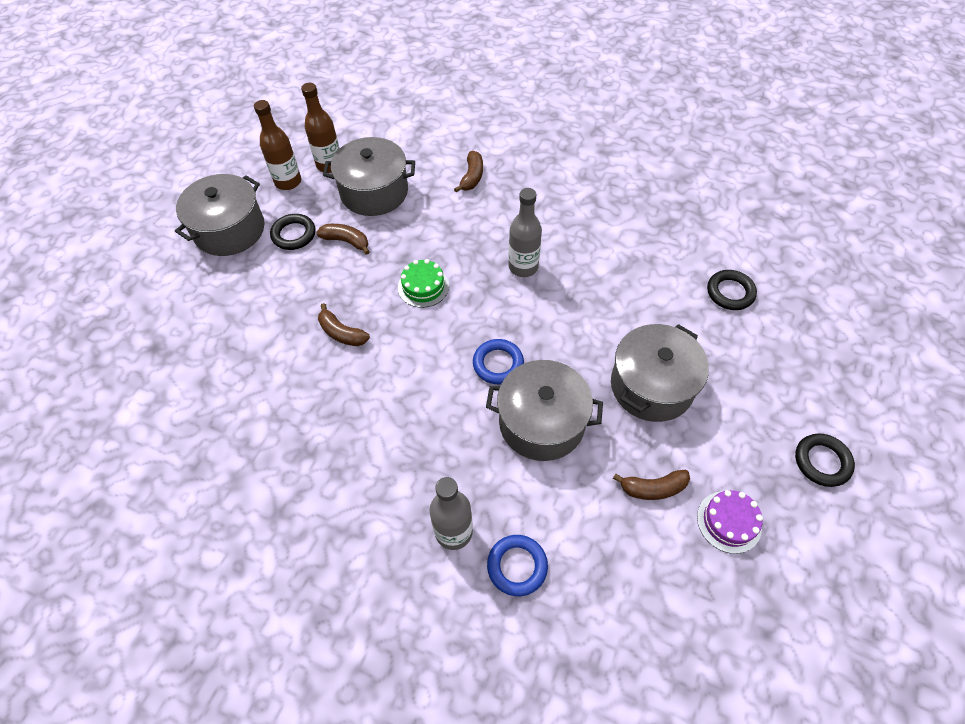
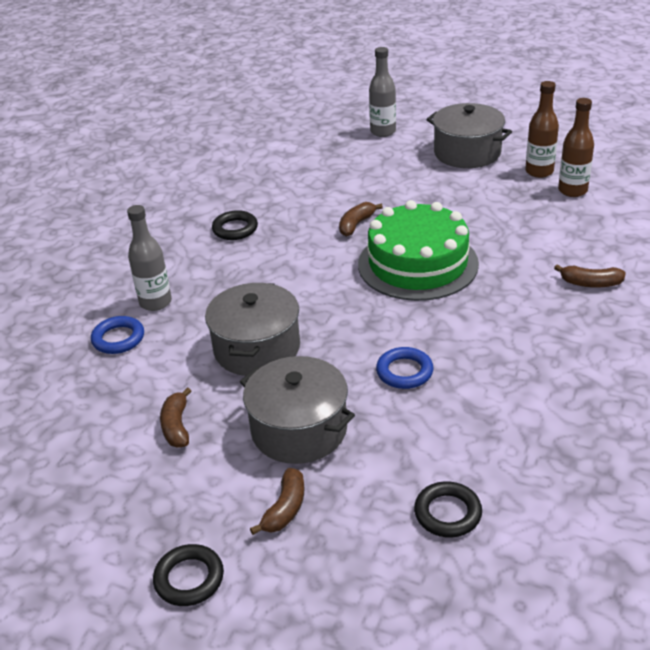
camera: 90 degrees right, 20 degrees down
(294, 234) = (469, 184): black ring -> black ring (235, 229)
(346, 241) = (468, 213): brown banana -> brown banana (285, 509)
(374, 192) = (542, 221): grey pot -> none
(423, 286) = (418, 264): green cake -> green cake, size x2.25
(498, 364) = (325, 317): blue ring -> blue ring (404, 372)
(523, 267) = (457, 328): grey bottle -> grey bottle (383, 132)
(729, 521) = (131, 483): purple cake -> none

